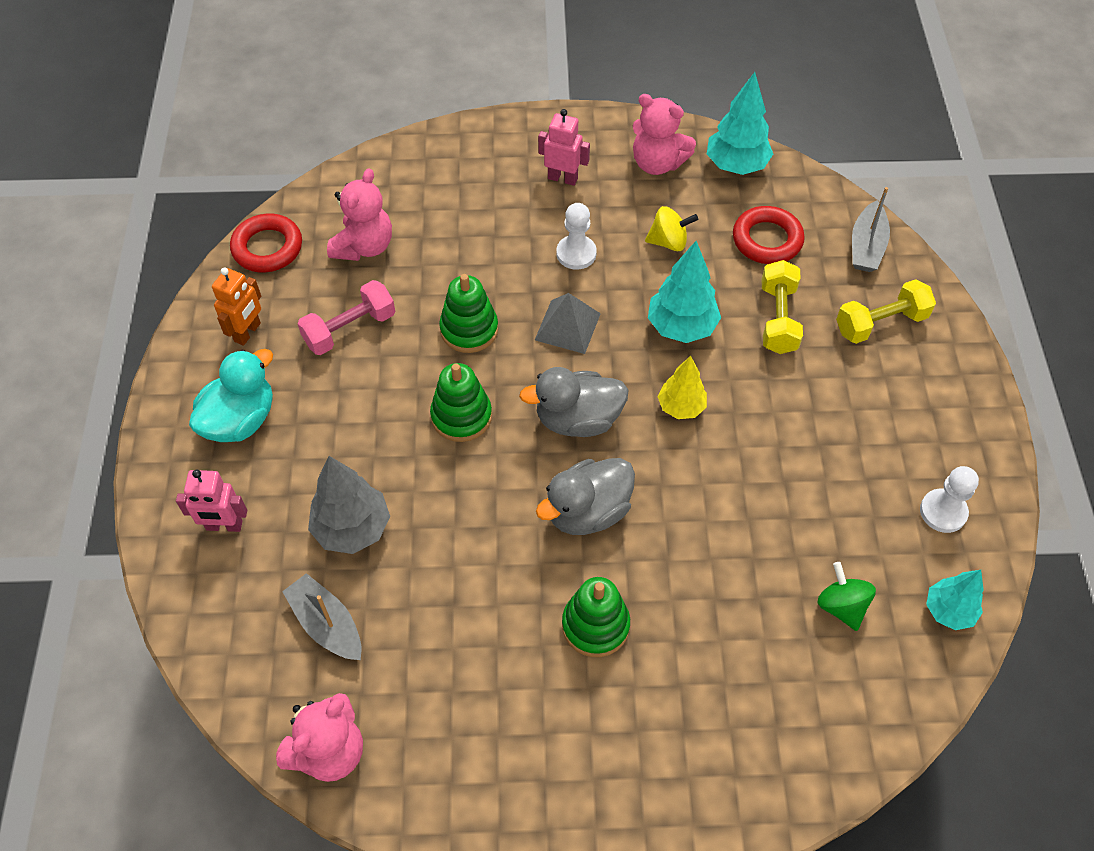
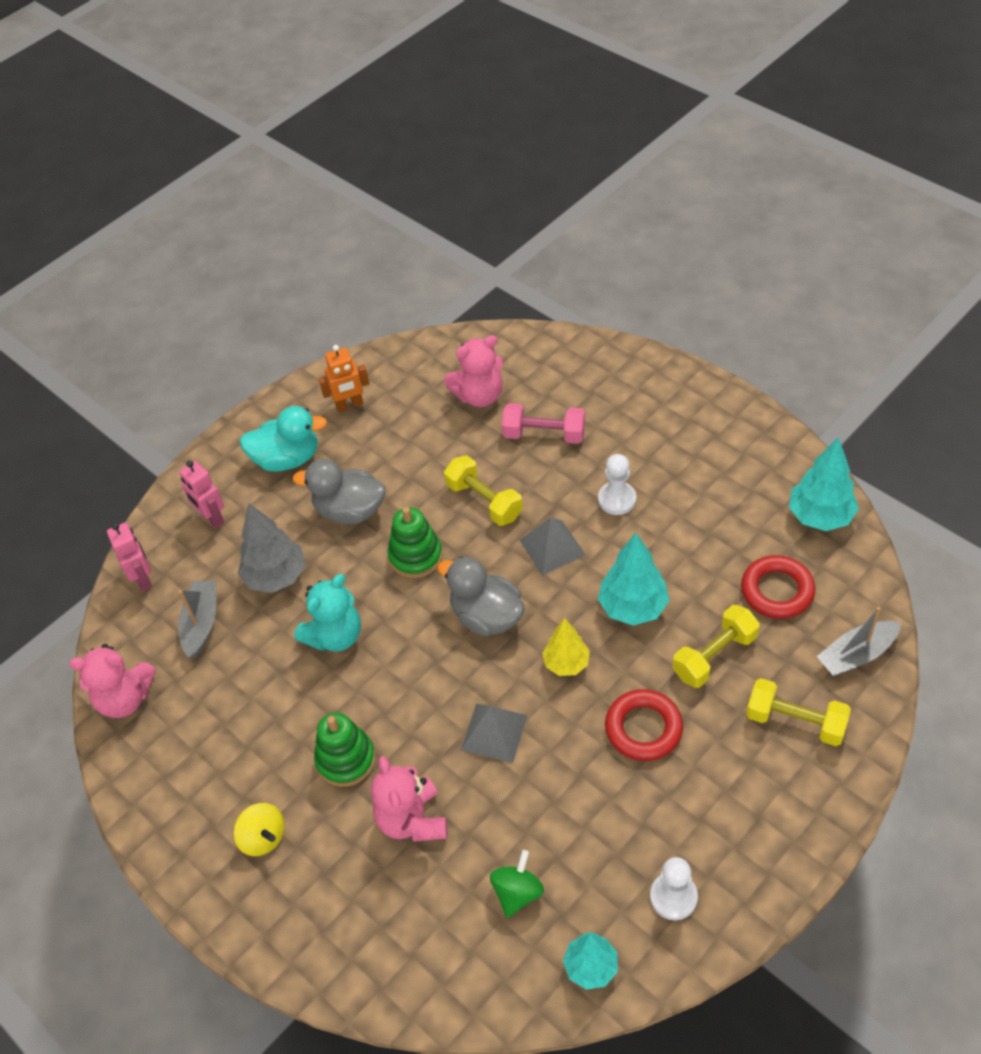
camera: 50 degrees right, 5 degrees down
(267, 248) = (419, 356): red ring -> red ring (643, 728)
(350, 329) = (410, 446): pink dumbbell -> pink dumbbell (544, 434)
(467, 535) = (335, 636): none -> turquoise teddy bear
(469, 329) = (484, 501): green stacking toy -> yellow dumbbell
(562, 178) = (669, 437): pink robot -> pink robot (143, 578)
(587, 511) = (423, 683): grey duck -> grey duck (350, 511)
(657, 163) = (756, 473): pink teddy bear -> pink teddy bear (412, 820)
(668, 242) = (696, 538): yellow spinning top -> yellow spinning top (263, 837)
(688, 503) = (494, 732): none -> grey pyramid

